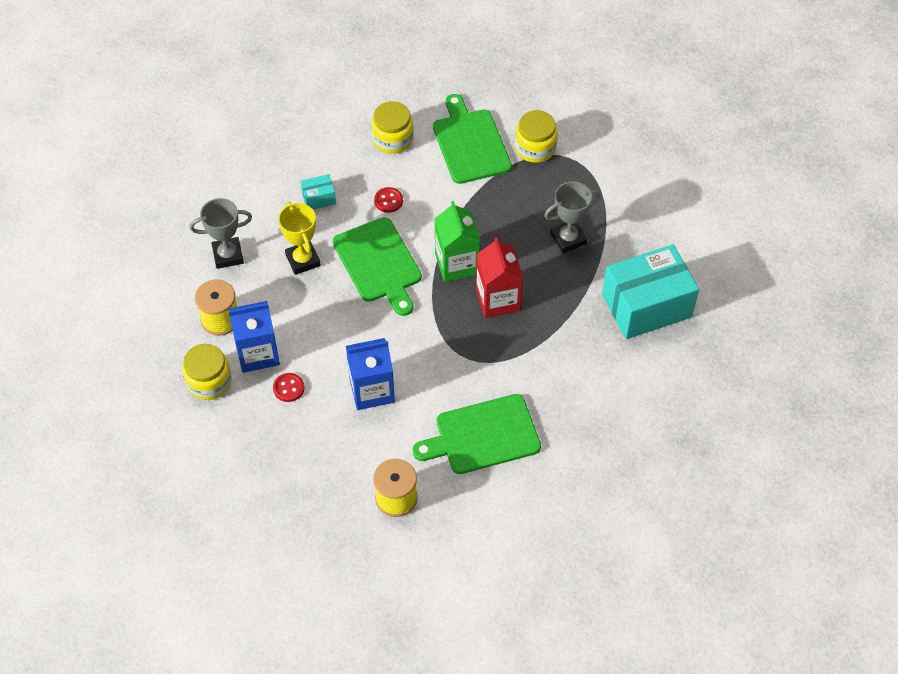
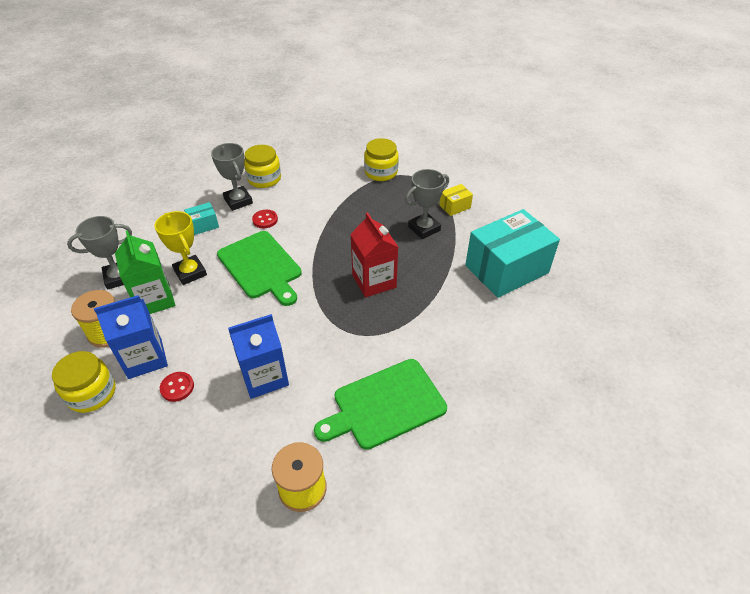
camera: 10 degrees left, 10 degrees down
(359, 169) = (238, 201): none -> grey trophy
(457, 264) = (332, 258): green carton -> green carton (154, 299)
(470, 143) = (328, 175): green cutting board -> none
(612, 212) = (454, 206): none -> yellow box

